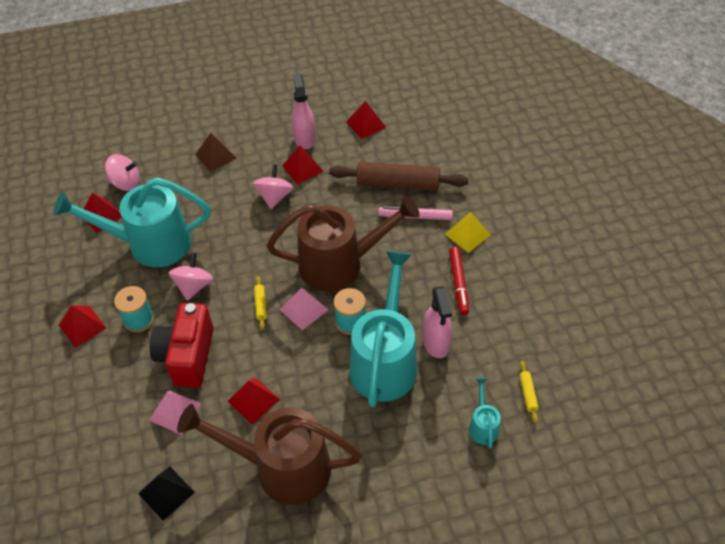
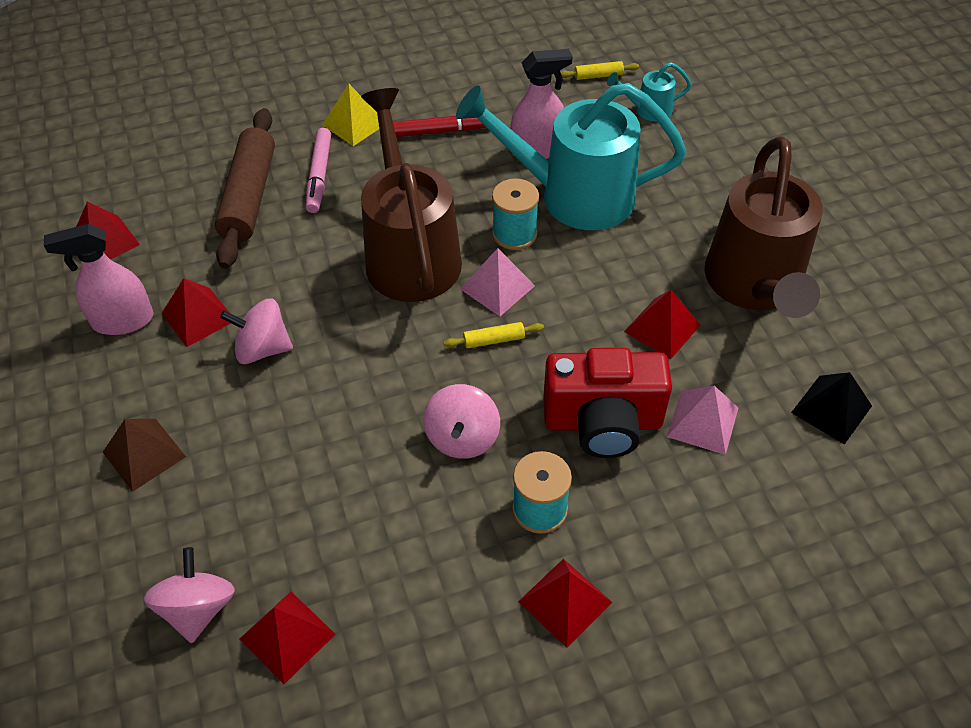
camera: 95 degrees left, 0 degrees up
(149, 244) = (367, 527): turquoise watering can -> none
(194, 286) = (462, 437): pink spinning top -> pink spinning top turned 90 degrees counterclockwise

